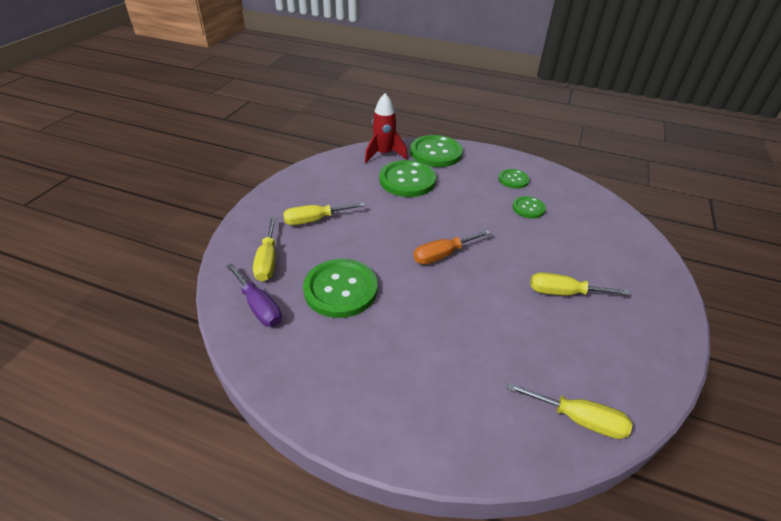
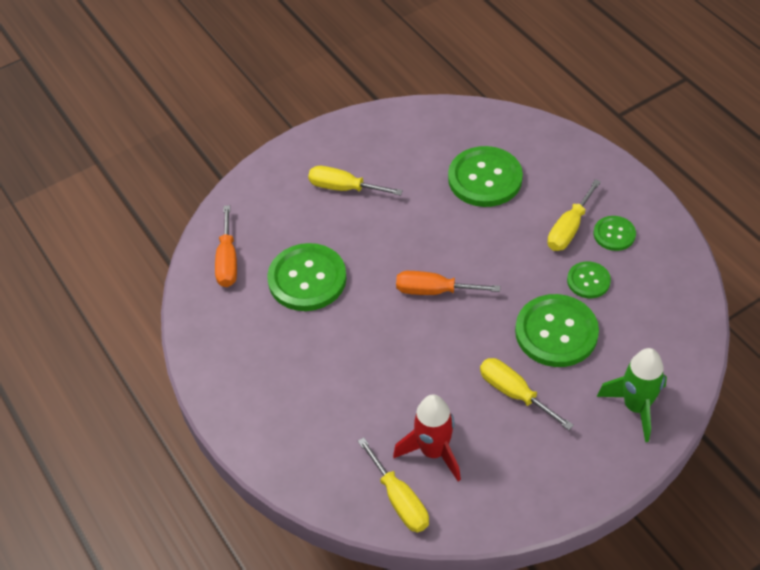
camera: 40 degrees right, 10 degrees up
(259, 307) = (227, 261): purple screwdriver -> orange screwdriver
(267, 261) = (267, 216): yellow screwdriver -> yellow screwdriver (569, 229)
(383, 154) = (492, 128): red rocket -> red rocket (433, 451)
(436, 153) = (558, 152): green button -> green button (556, 332)
(638, 263) = (636, 407): none -> green rocket

